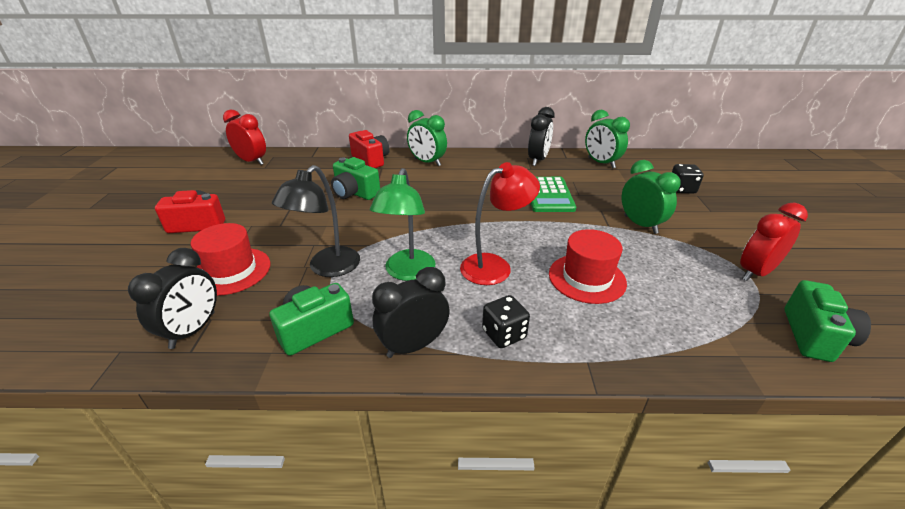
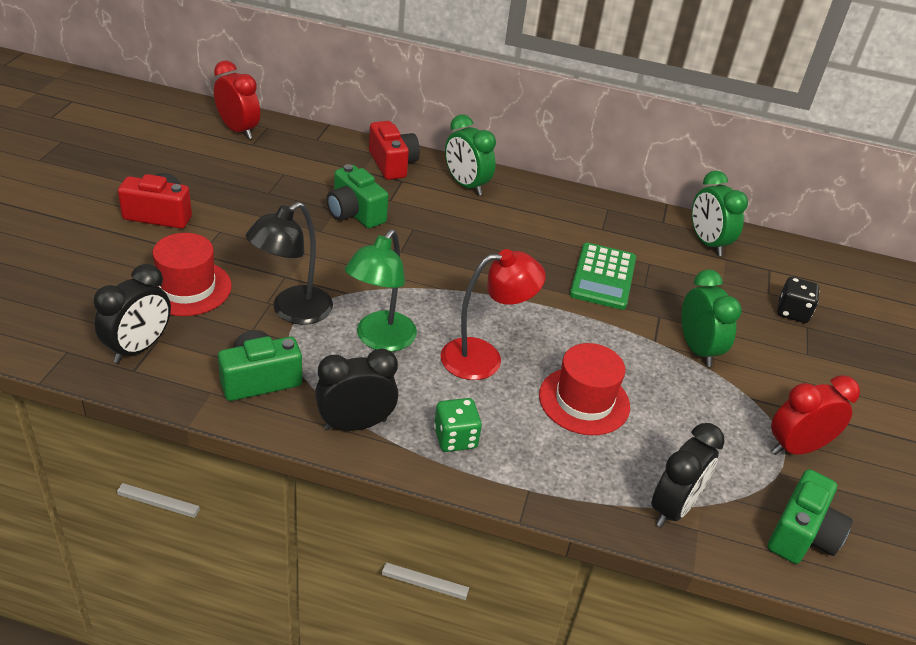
camera: 10 degrees right, 5 degrees up
(504, 334) = (455, 438): black dice -> green dice
(538, 160) = (620, 217): black clock -> black clock (673, 507)

